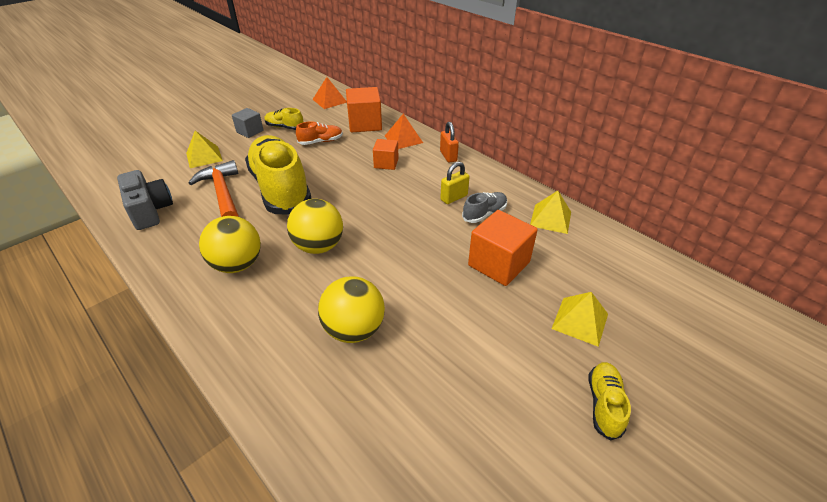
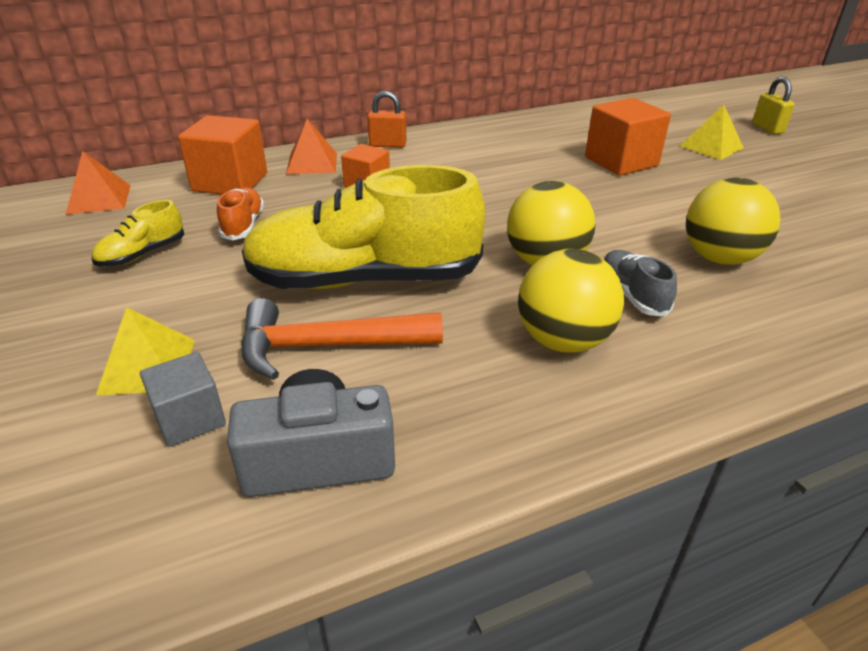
camera: 70 degrees left, 5 degrees down
(250, 131) = (105, 296): grey cube -> grey cube (190, 418)
(454, 197) = (485, 159): yellow padlock -> yellow padlock (767, 128)
(484, 214) = (528, 150): grey shoe -> grey shoe (632, 295)
(550, 219) = (555, 124): yellow pyramid -> none
(604, 404) = (809, 161): yellow shoe -> none

